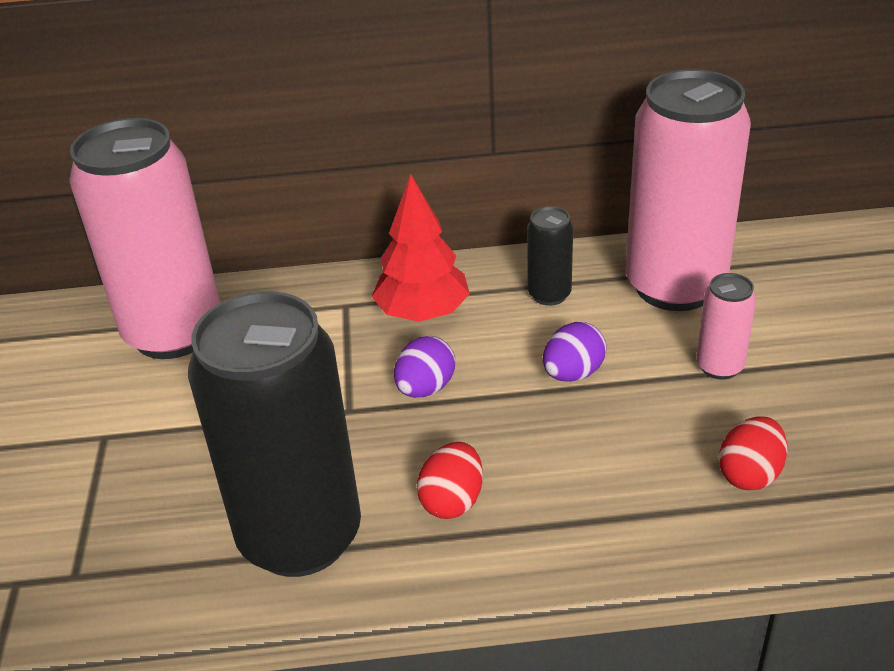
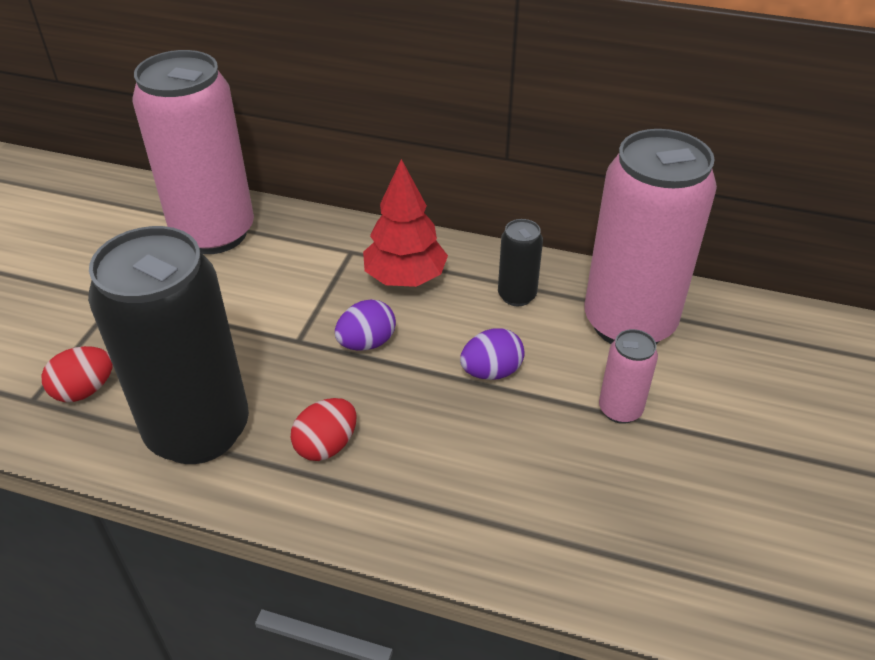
camera: 20 degrees right, 5 degrees up
(750, 474) = (582, 516): red egg -> red egg (84, 390)

